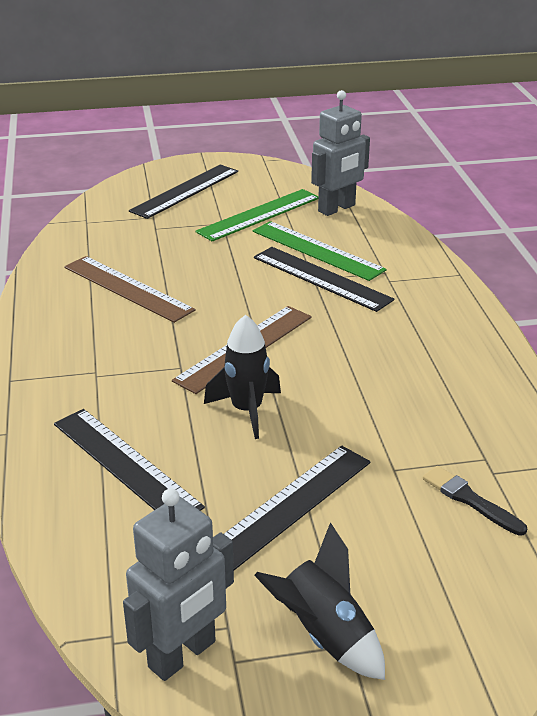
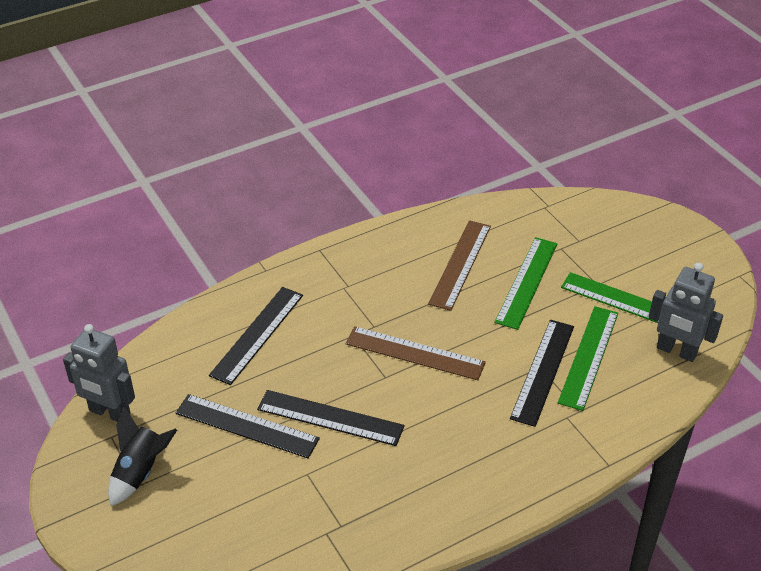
camera: 70 degrees right, 10 degrees up
(185, 191) = (637, 244): black ruler -> black ruler (330, 417)
(189, 257) = (527, 282): none -> green ruler
(246, 410) = (339, 376): black rocket -> none
(470, 500) = (289, 524): black brush -> none

